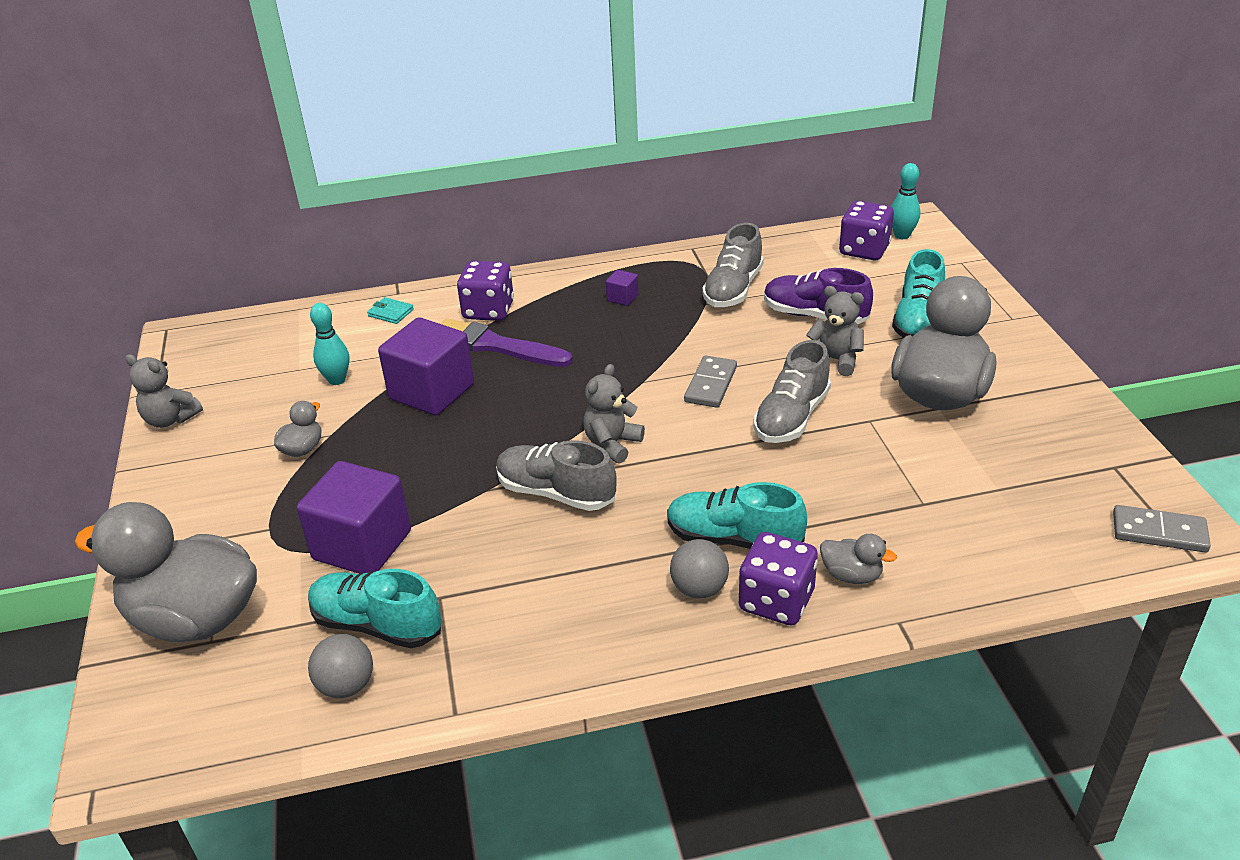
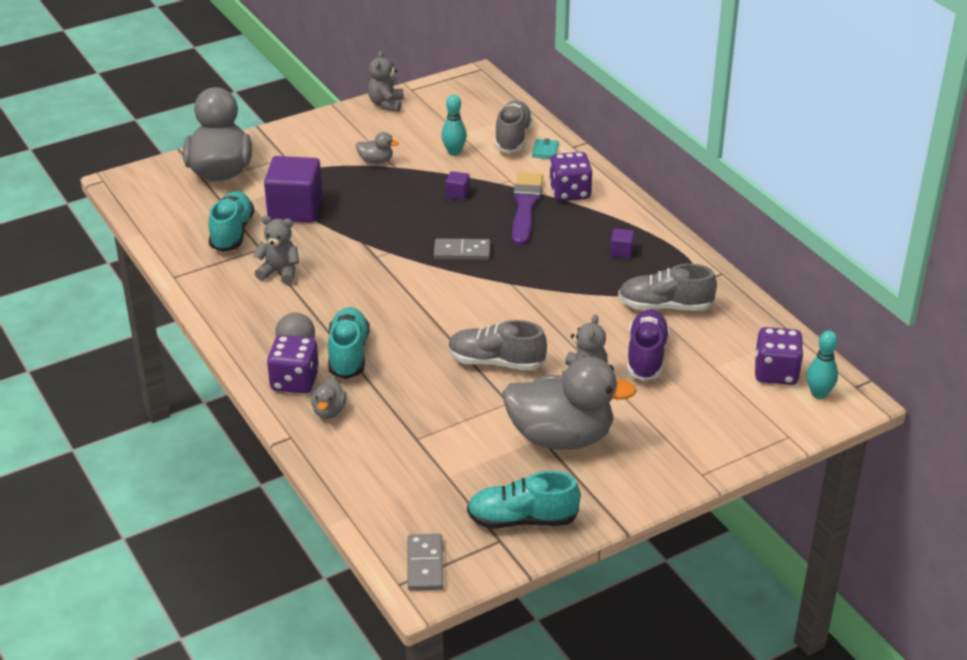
camera: 70 degrees right, 0 degrees up
(346, 686) = (185, 235): grey ball -> none
(432, 392) = (457, 194): purple cube -> purple cube, size x0.42
(556, 493) = (369, 270): grey shoe -> grey shoe (512, 138)
(612, 444) = (430, 284): grey teddy bear -> grey teddy bear (279, 272)
(711, 384) = (521, 316): grey domino -> grey domino (462, 252)
(917, 320) = (669, 416): turquoise shoe -> turquoise shoe (522, 519)

